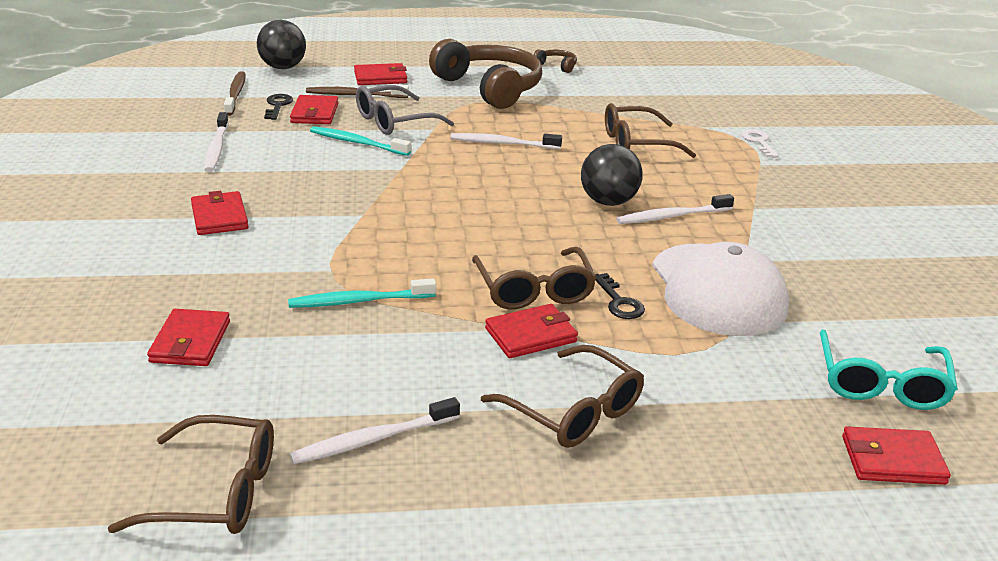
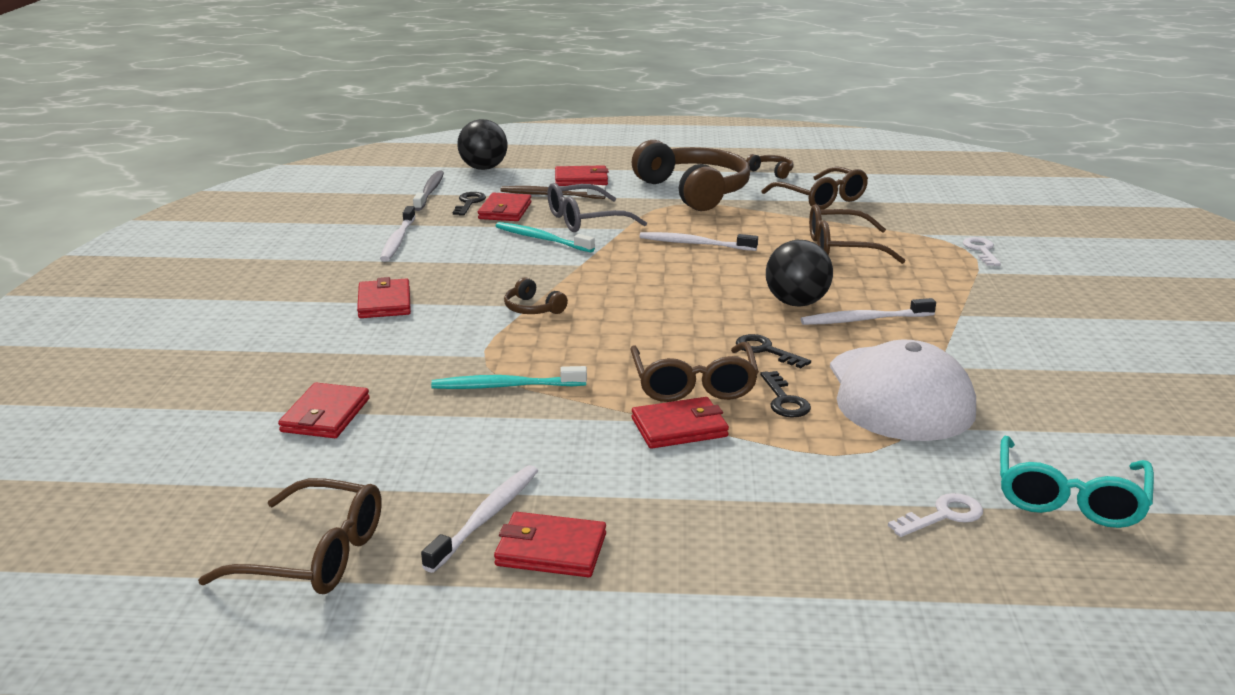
camera: 10 degrees right, 5 degrees down
(235, 94) = (430, 191): brown toothbrush -> grey toothbrush
(366, 217) = (533, 308): none -> brown headphones
(373, 439) = (486, 517): white toothbrush -> white toothbrush turned 135 degrees clockwise
(573, 411) = (707, 504): brown glasses -> brown glasses (821, 199)
(591, 252) = (766, 350): none -> black key
(780, 408) = (943, 516): none -> white key
(892, 460) = (1064, 577): red wallet -> red wallet (551, 550)

